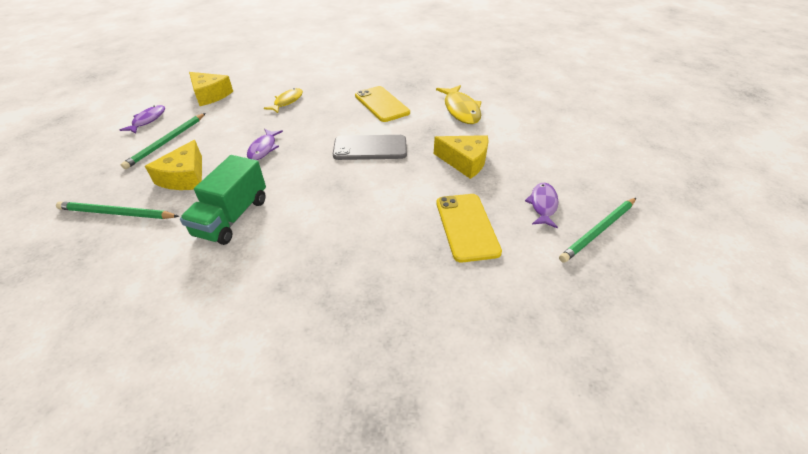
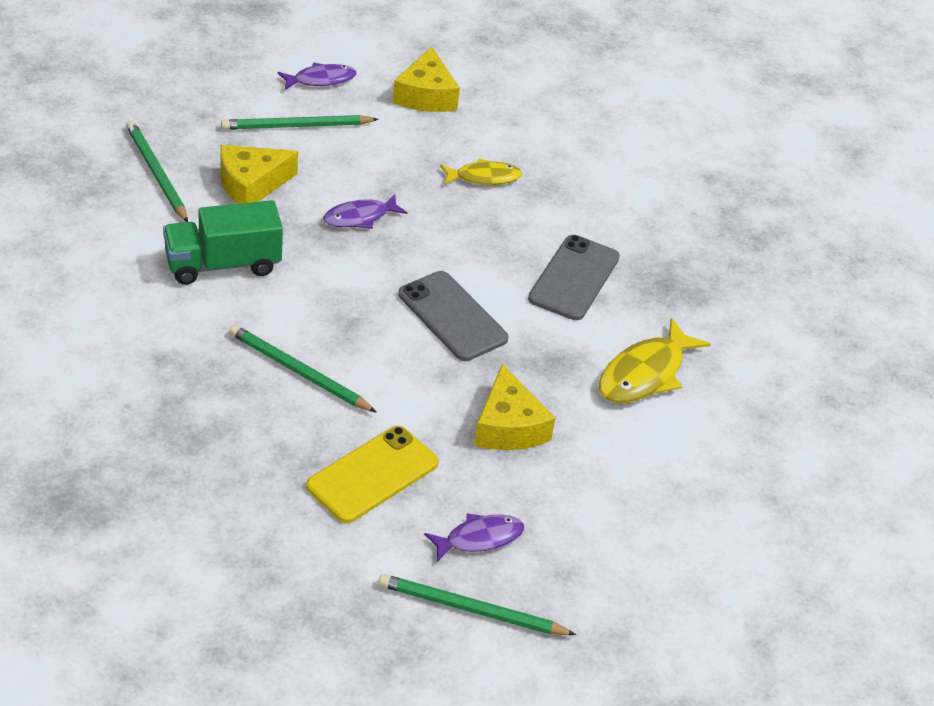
camera: 50 degrees right, 0 degrees up
(356, 222) = (298, 372): none -> green pencil
(381, 104) = (574, 278): yellow phone -> grey phone

